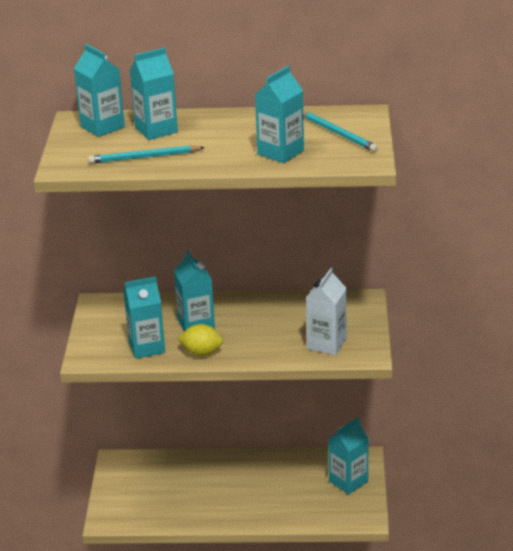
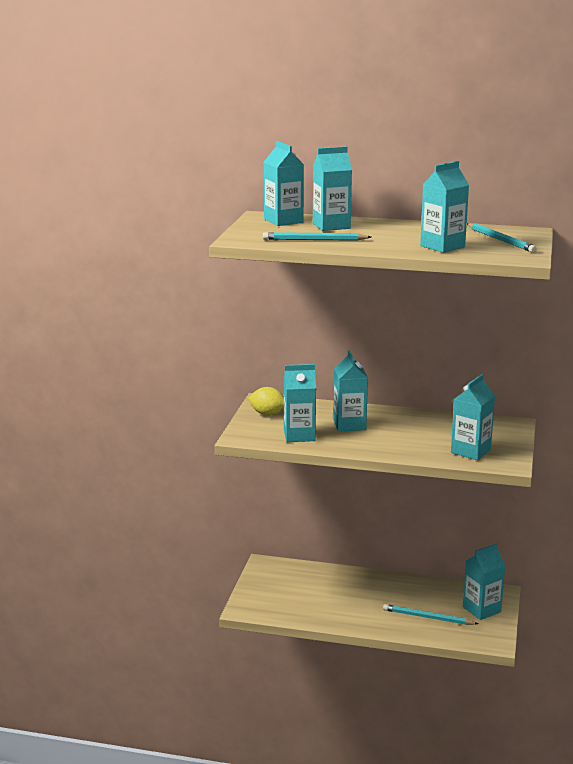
camera: 10 degrees right, 10 degrees down
(201, 352) = (349, 444): yellow lemon -> yellow lemon (267, 414)
(296, 500) = (427, 617): none -> turquoise pencil
(326, 343) = (470, 451): white carton -> turquoise carton

